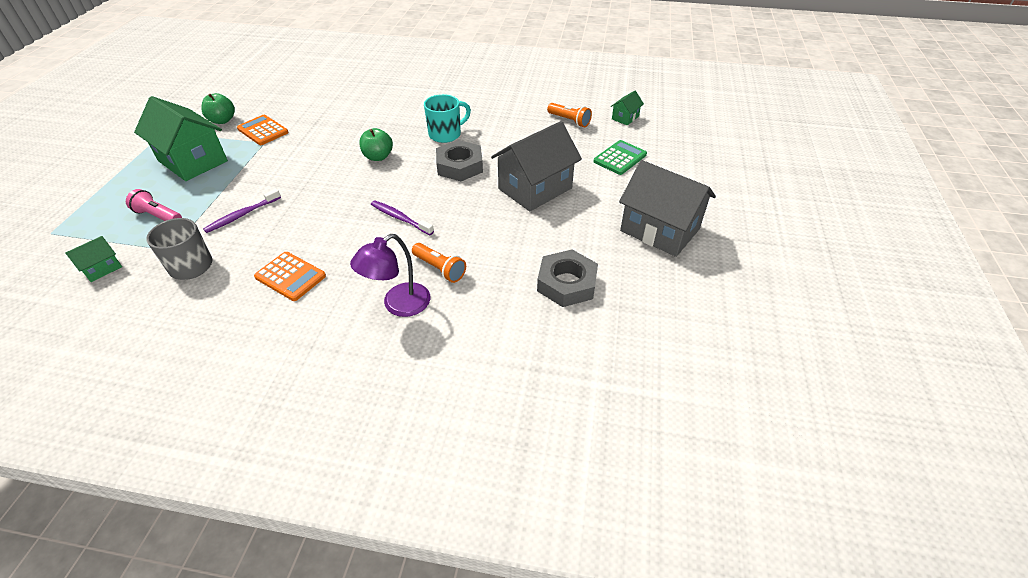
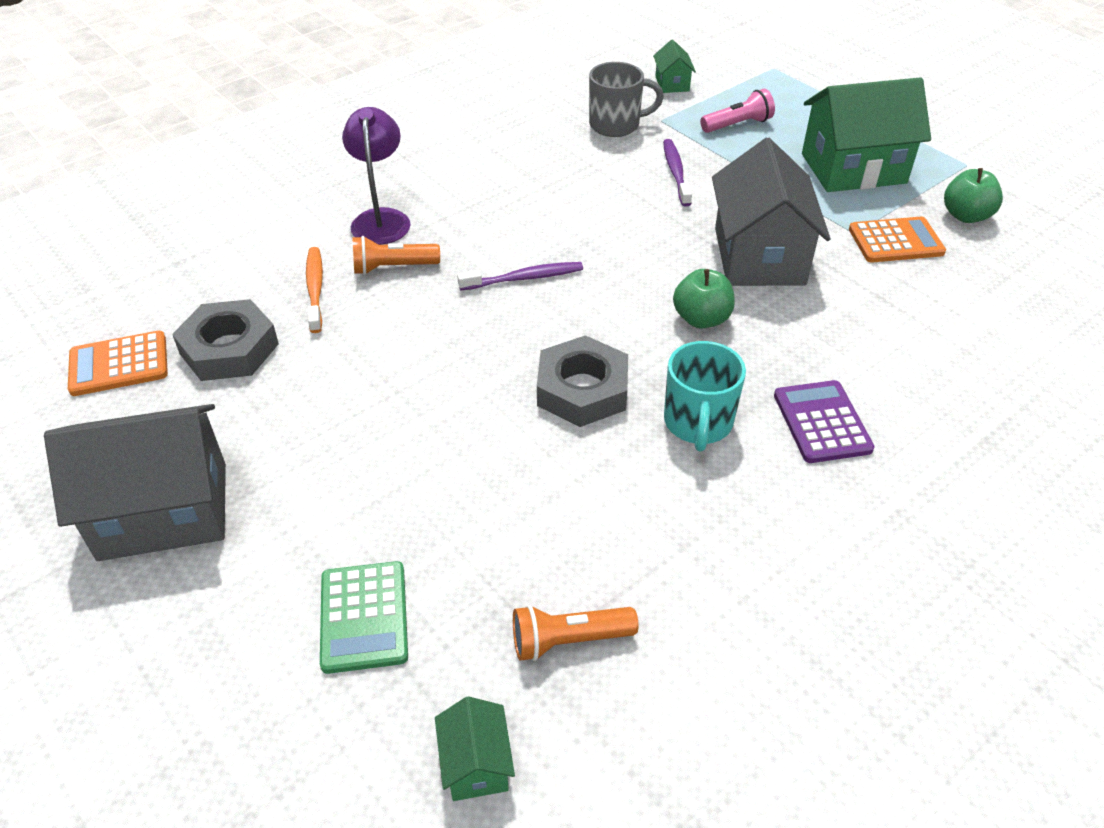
camera: 130 degrees right, 0 degrees up
(290, 276) = (519, 172): orange calculator -> orange calculator (119, 364)
(414, 112) = (822, 422): none -> purple calculator
(489, 286) = (315, 289): none -> orange toothbrush
(535, 188) = (426, 438): grey house -> grey house (759, 256)

